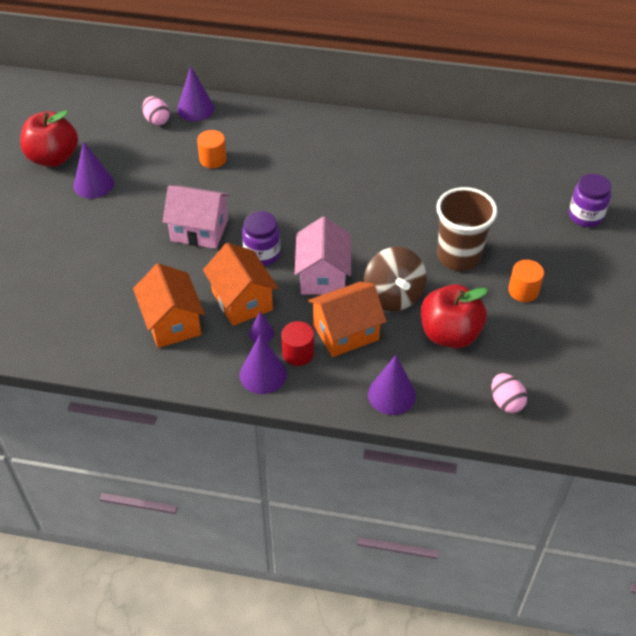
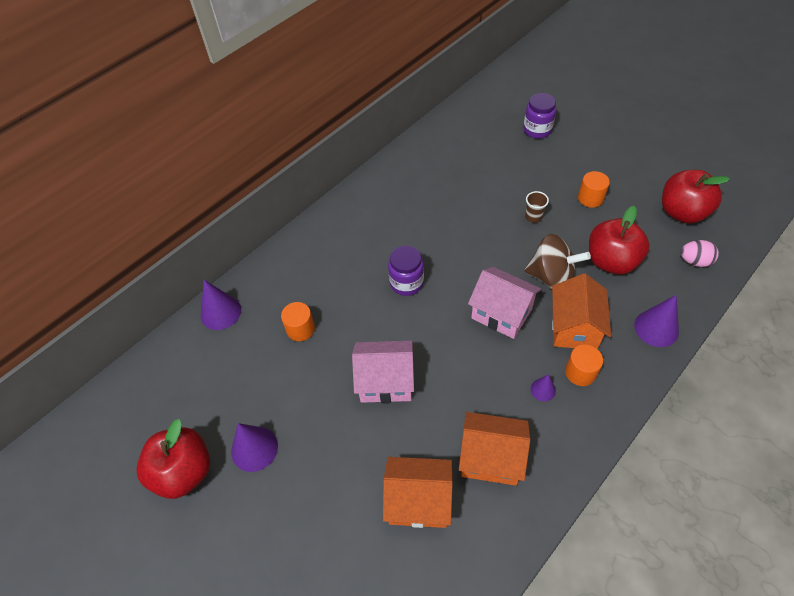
camera: 55 degrees left, 5 degrees up
(157, 120) = (209, 351): pink egg -> none
(199, 230) = (385, 381): pink house -> pink house turned 45 degrees clockwise
(242, 301) = (495, 387): orange house -> orange house (418, 501)
(262, 254) = (448, 346): purple jar -> purple jar (406, 283)
(263, 374) = (592, 410): purple cone -> none
(298, 353) = (580, 372): red cylinder -> orange cylinder
(459, 256) = (533, 217): brown cup -> brown cup, size x0.44
(570, 372) = (682, 212): none -> red apple

